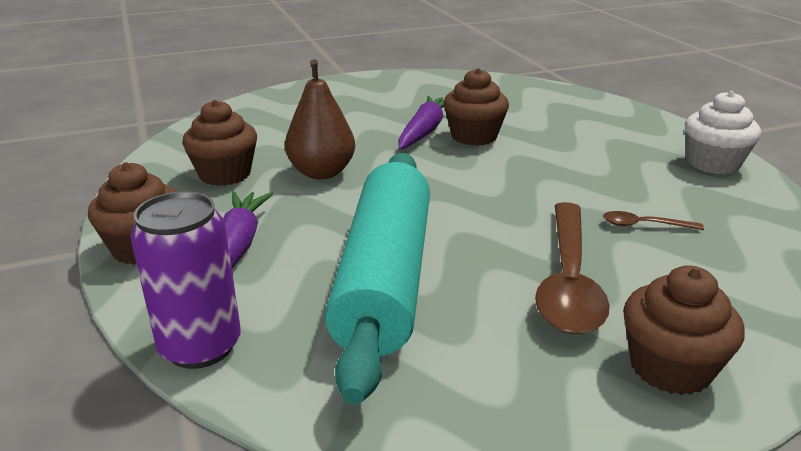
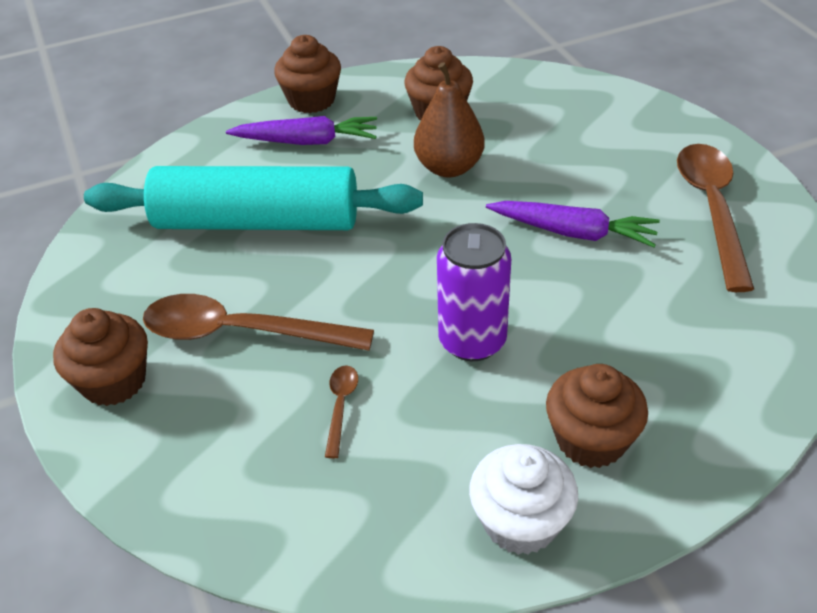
camera: 90 degrees right, 15 degrees up
(200, 346) = (189, 148): purple can -> purple can (472, 341)
(405, 91) = (711, 209): none -> brown spoon
(474, 136) = (566, 275): brown cupcake -> brown cupcake (591, 440)

